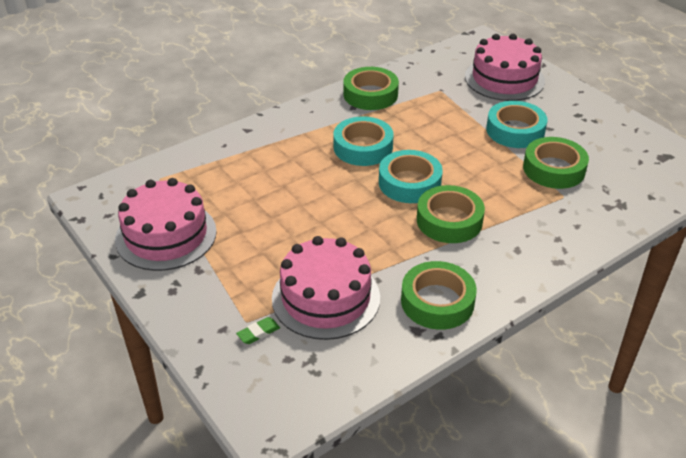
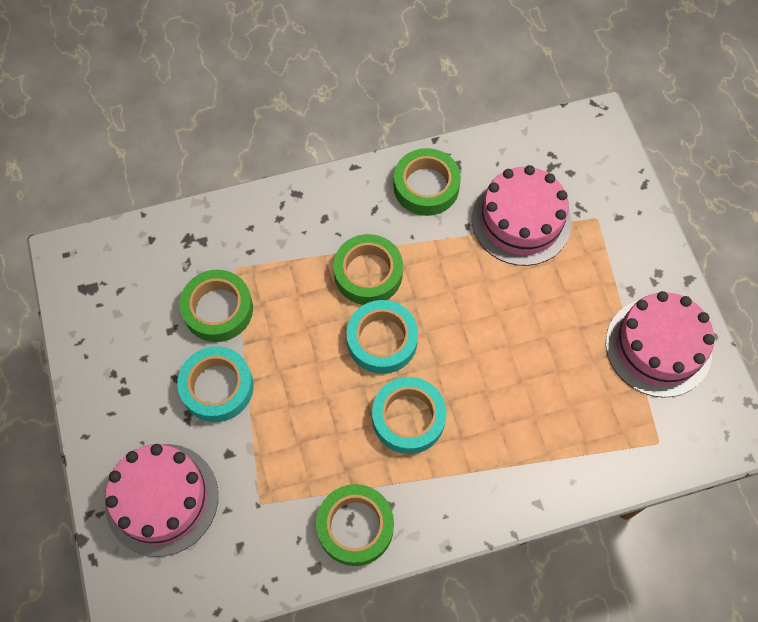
camera: 160 degrees left, 25 degrees up
(258, 333) = (589, 203): green eraser -> none

